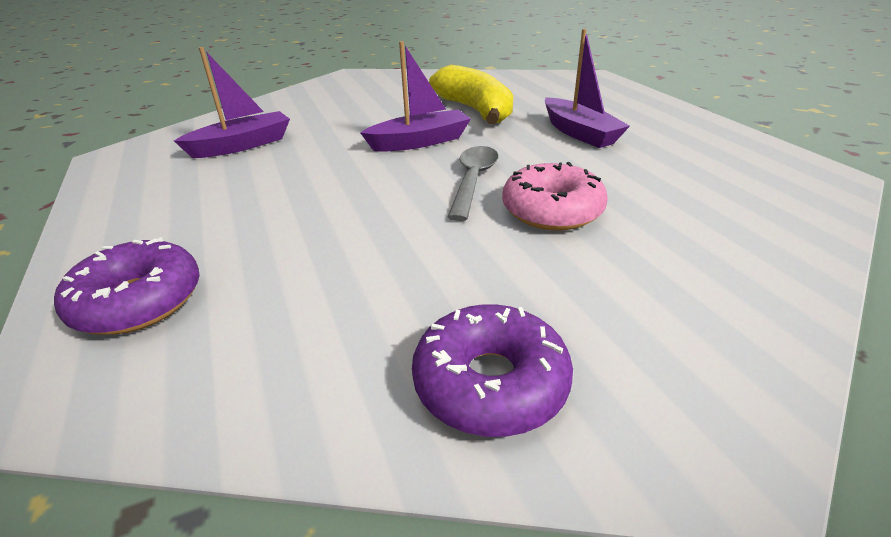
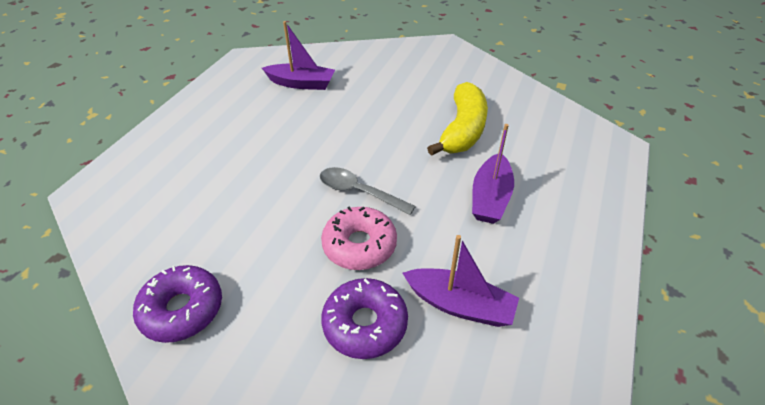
camera: 45 degrees right, 10 degrees up
(138, 301) = (149, 165): purple donut -> purple donut (365, 324)
(420, 142) = (384, 139): purple boat -> purple boat (459, 305)
(473, 181) = (359, 192): grey spoon -> grey spoon turned 120 degrees counterclockwise

